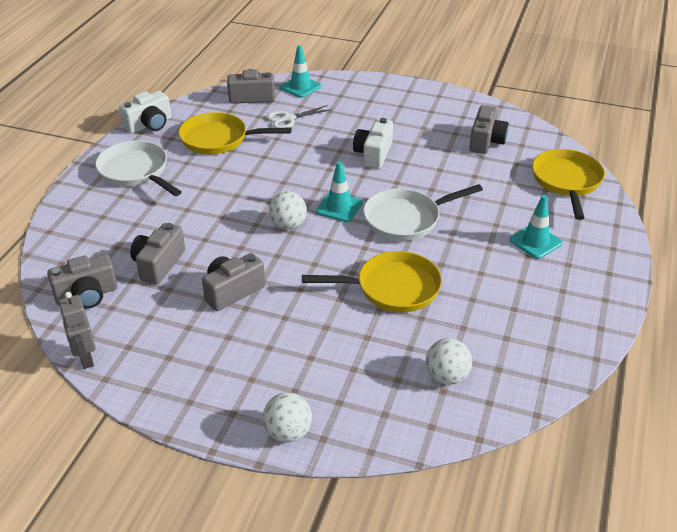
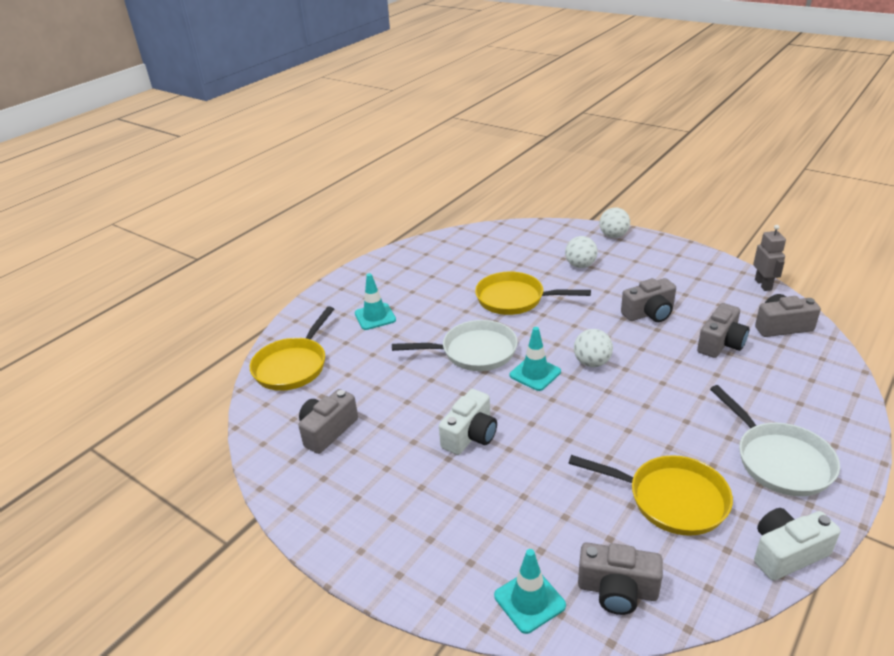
camera: 160 degrees left, 5 degrees down
(288, 119) = (564, 522): white scissors -> none
(446, 376) = (503, 248): white ball -> white ball (580, 265)

